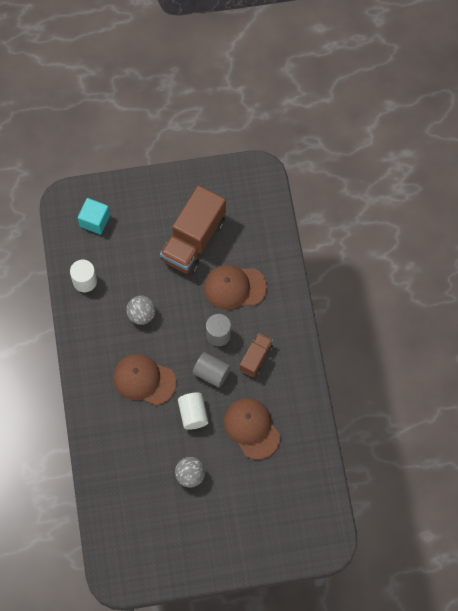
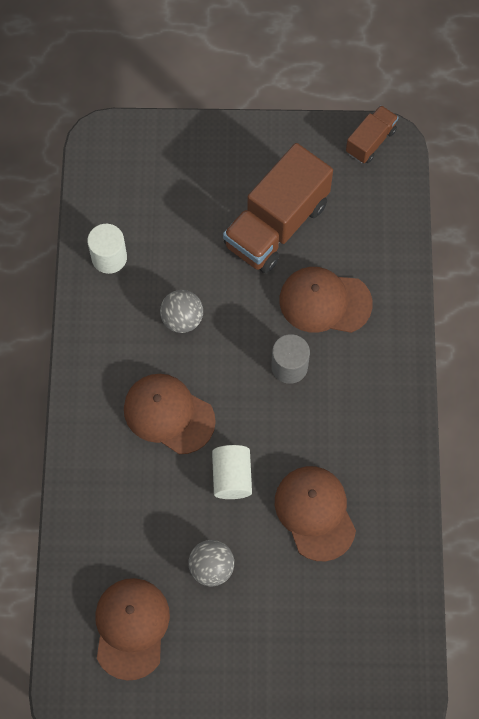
camera: 10 degrees right, 0 degrees up
(95, 221) = (139, 174): turquoise cube -> none
(144, 523) = (131, 628): none -> brown cap
(211, 373) = (269, 421): grey cylinder -> none
(256, 358) = (338, 410): brown truck -> brown truck (370, 141)

